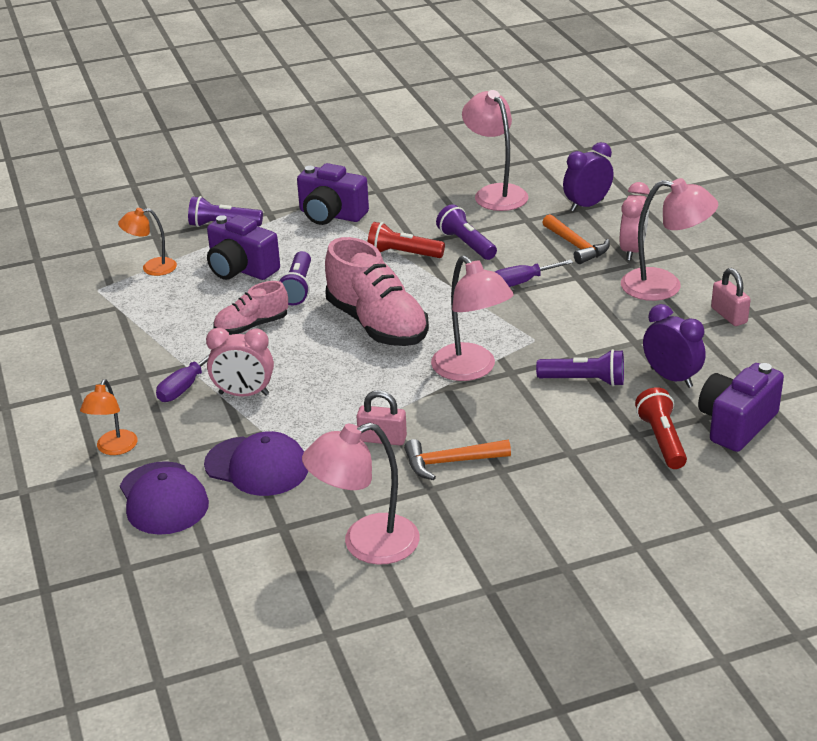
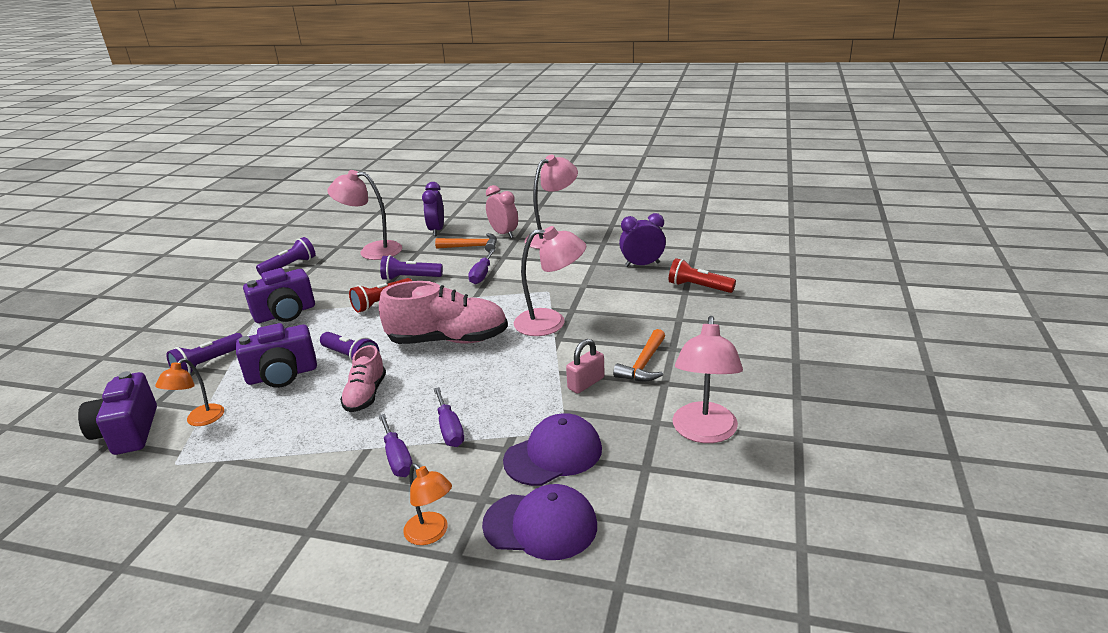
camera: 55 degrees left, 5 degrees down
(244, 394) = (449, 429): pink clock -> purple screwdriver
(584, 380) = (612, 290): purple flashlight -> purple flashlight (290, 266)
(729, 315) = (605, 231): pink padlock -> none
(736, 424) = (707, 262): purple camera -> purple camera (128, 432)

